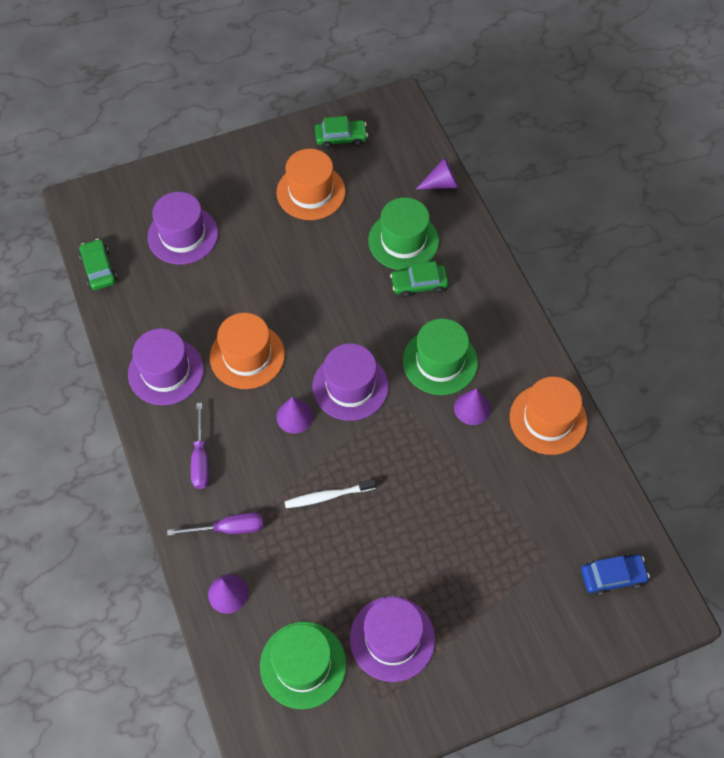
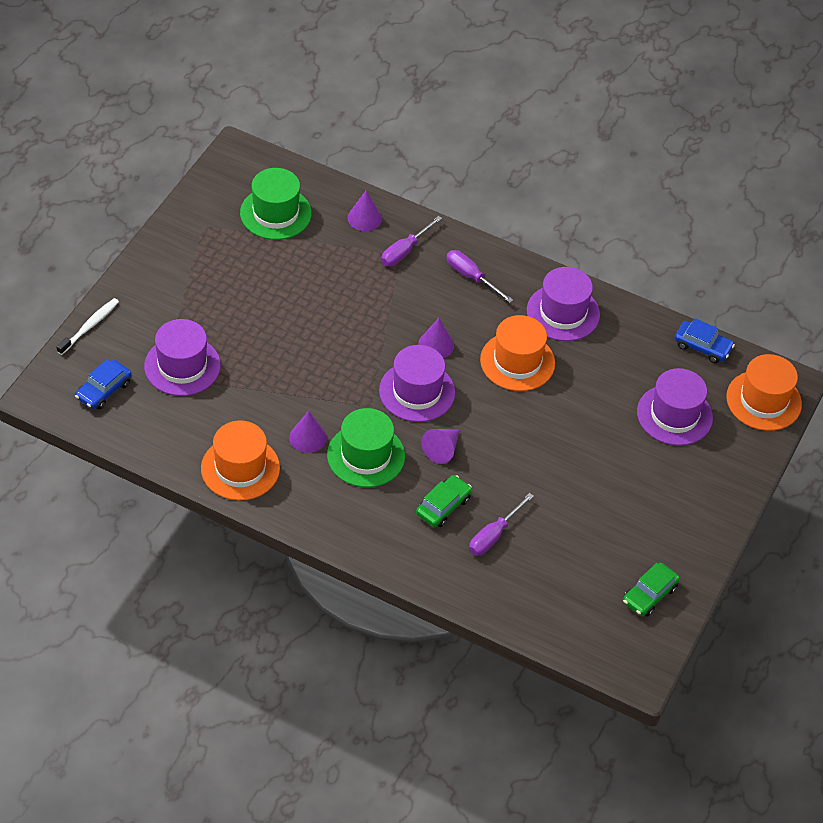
camera: 135 degrees right, 10 degrees down
(99, 269) = (702, 346): green car -> blue car
(311, 192) = (617, 524): orange hat -> orange hat (763, 400)
(327, 496) = (357, 311): white toothbrush -> white toothbrush (89, 326)
(392, 638) = (230, 260): purple hat -> purple hat (182, 366)
(403, 241) = (494, 535): green hat -> purple screwdriver
(441, 184) = (515, 613): purple cone -> purple cone (442, 449)

